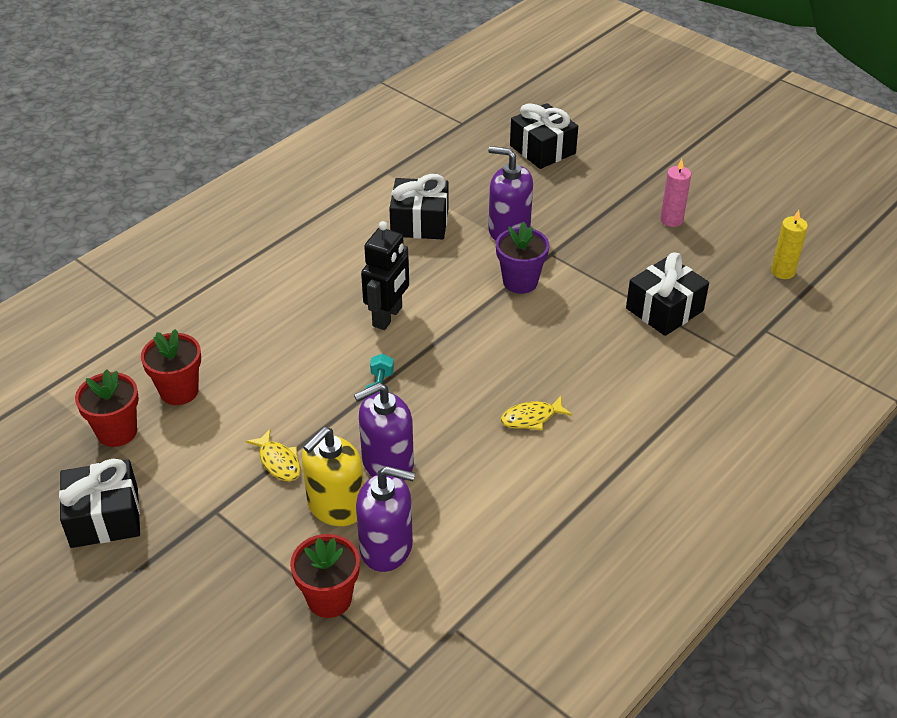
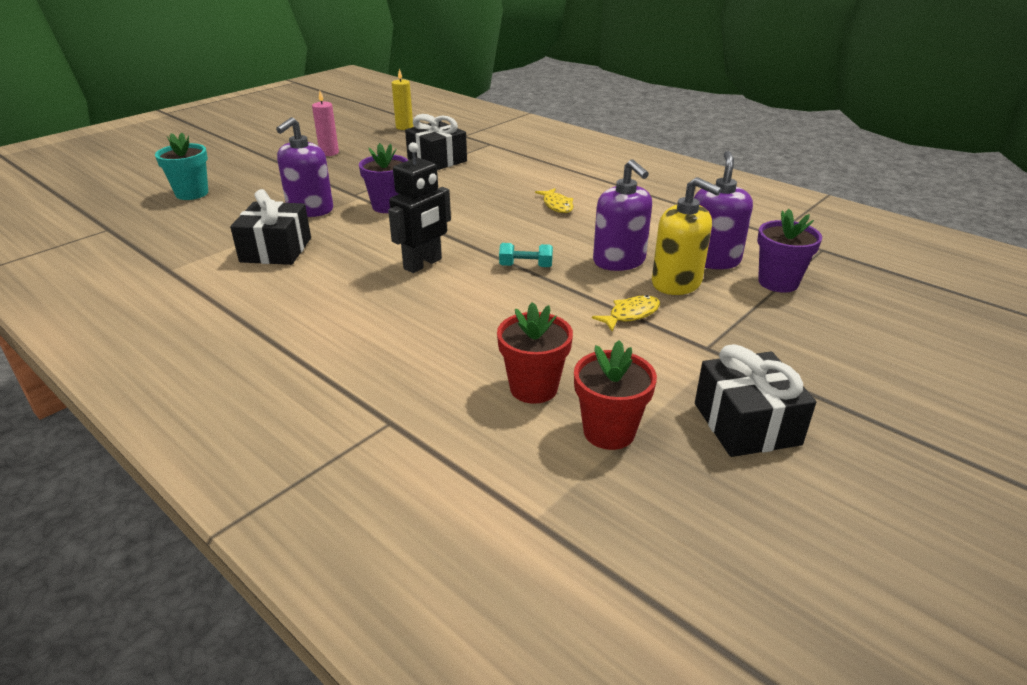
camera: 90 degrees left, 10 degrees down
(329, 599) = (778, 282): red flower pot -> purple flower pot
(388, 317) = (423, 264): black robot -> black robot turned 105 degrees clockwise
(542, 149) = (192, 193): black gift -> turquoise flower pot

